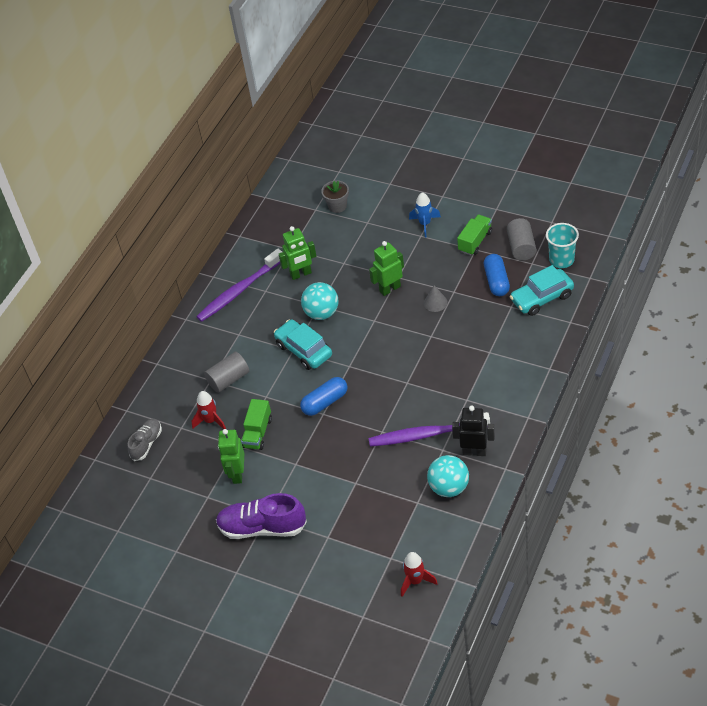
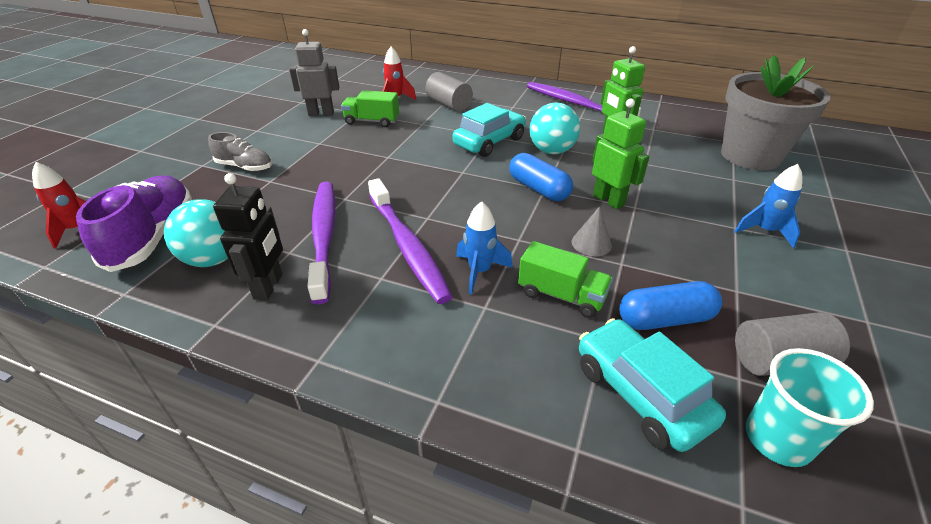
camera: 80 degrees right, 10 degrees down
(146, 443) = (377, 75): grey shoe -> grey shoe (245, 167)
(237, 474) = (321, 114): green robot -> grey robot
(262, 527) = (243, 128): purple shoe -> purple shoe (153, 237)
(325, 402) = (405, 157): blue capsule -> blue capsule (538, 189)
(337, 206) = (750, 156): grey flower pot -> grey flower pot, size x2.15
(437, 390) = (407, 246): none -> purple toothbrush
(461, 354) = (479, 271): none -> blue rocket
(475, 241) = (757, 290): green truck -> green truck (561, 295)

